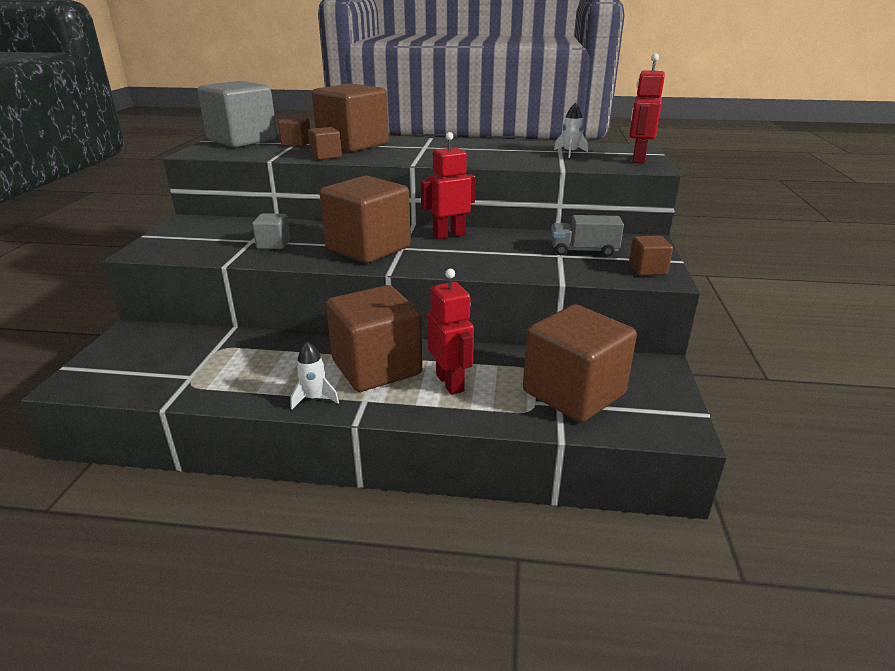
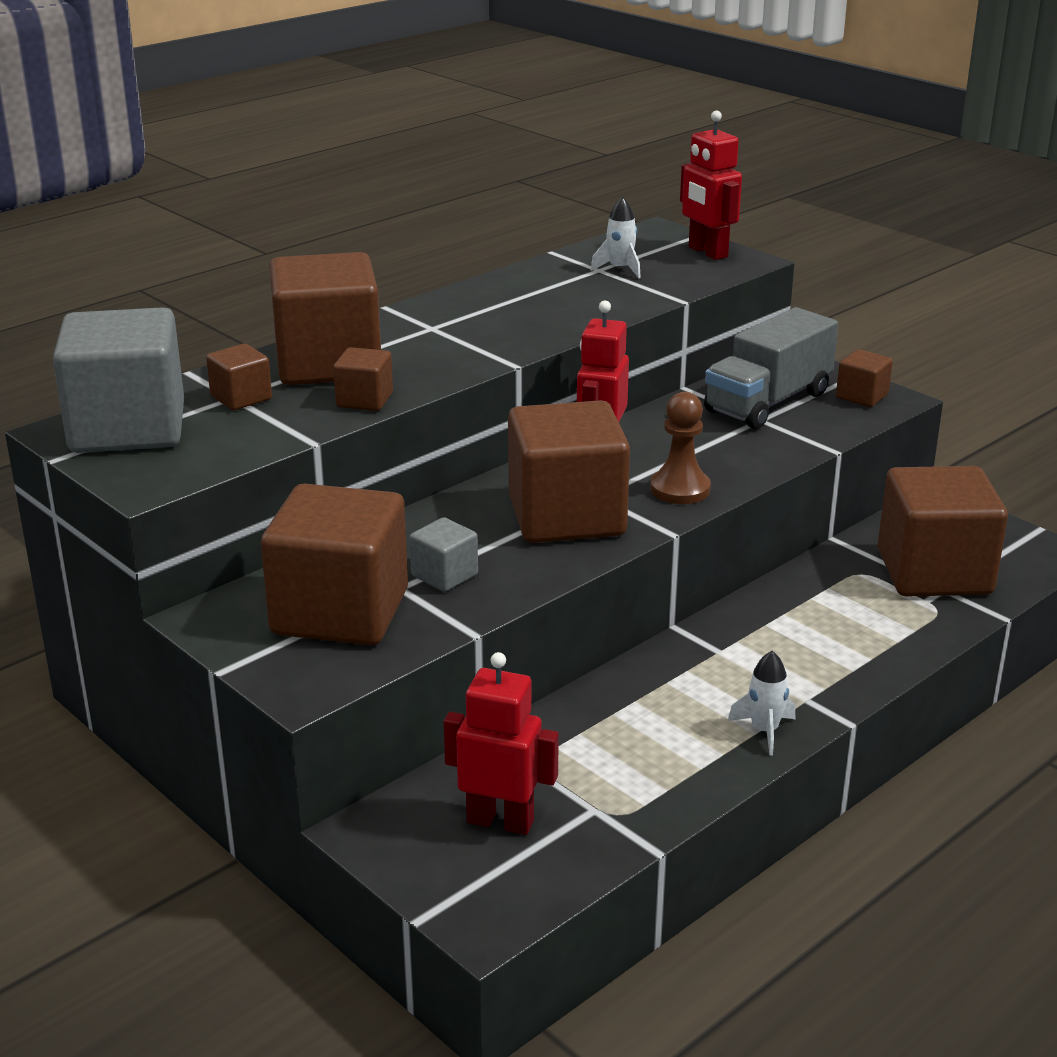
camera: 50 degrees left, 0 degrees up
(376, 367) = (741, 664): brown cube -> brown cube (340, 612)
(440, 261) = (680, 489): none -> brown pawn
(450, 383) = (833, 631): red robot -> red robot (500, 821)
(583, 251) = (768, 402): grey truck -> grey truck, size x1.55

